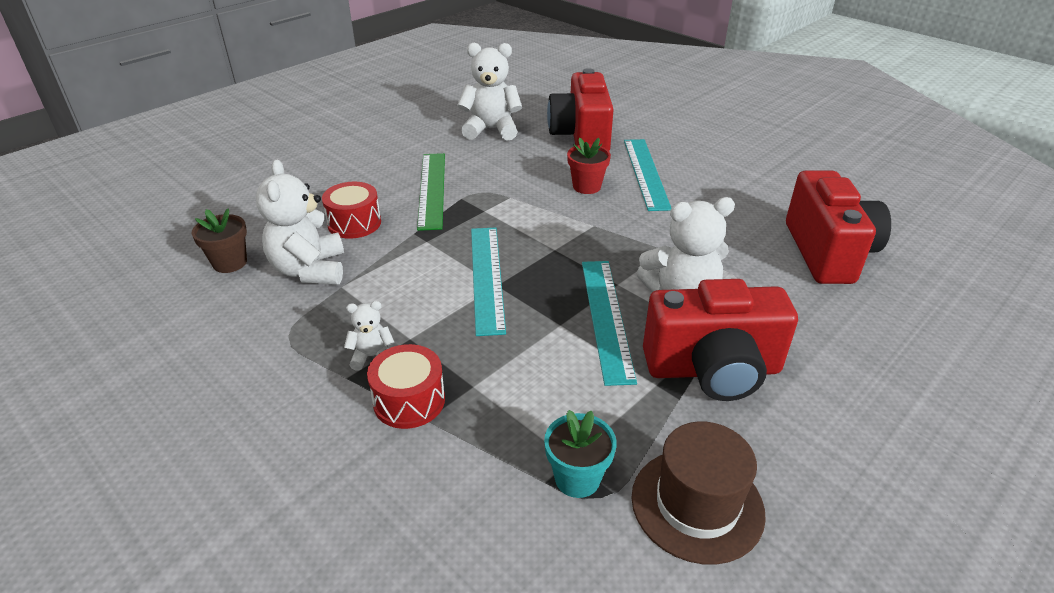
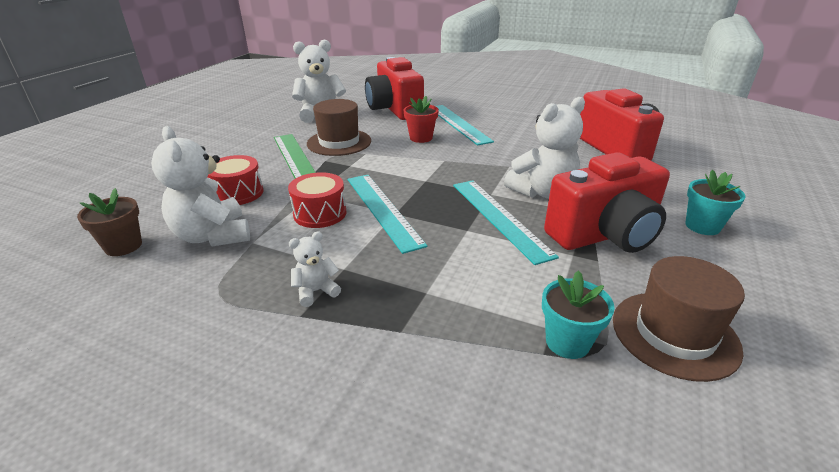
camera: 20 degrees left, 5 degrees down
(409, 401) = (374, 319): red drum -> red drum (320, 213)
(490, 175) = (339, 142): none -> brown hat
(847, 389) = (702, 226): none -> turquoise flower pot

